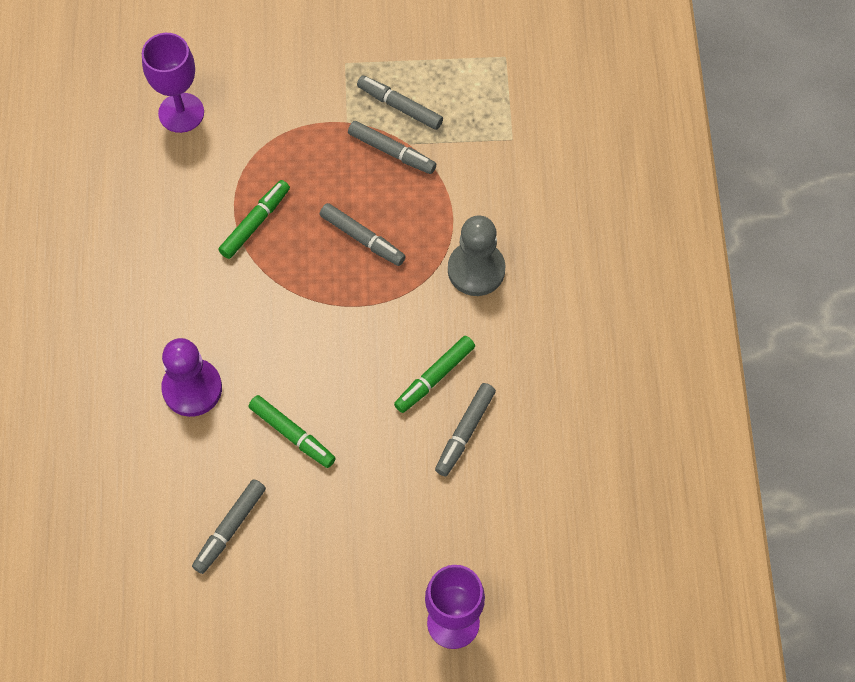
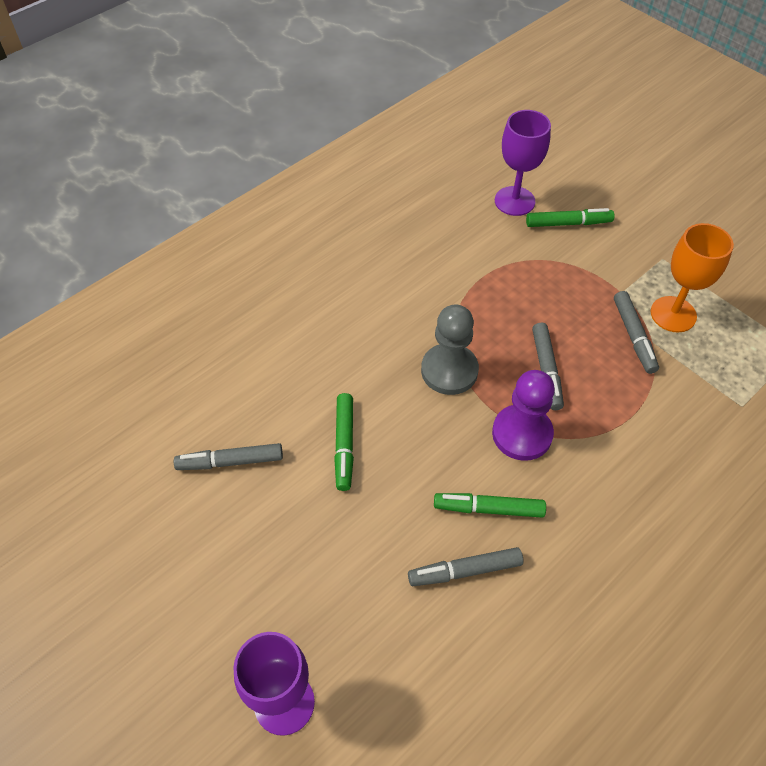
camera: 50 degrees right, 10 degrees down
(192, 388) = (321, 355): purple pawn -> purple pawn (522, 434)
(255, 223) = (484, 298): green marker -> green marker (568, 223)
(400, 106) = (673, 314): grey marker -> orange goblet
(476, 270) = (609, 467): grey pawn -> grey pawn (449, 371)

